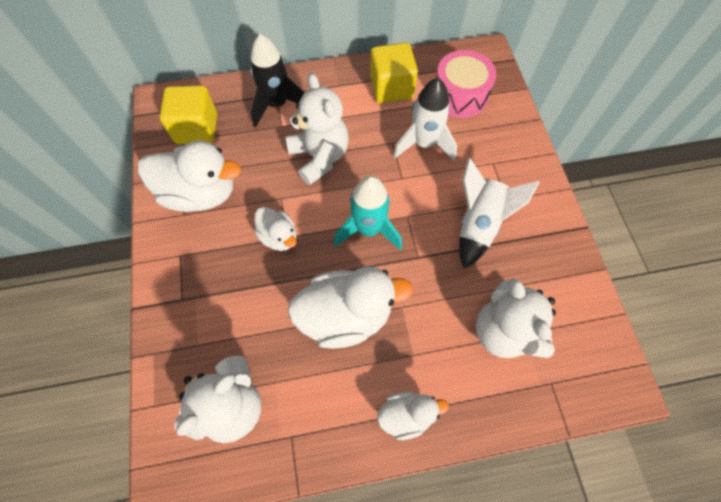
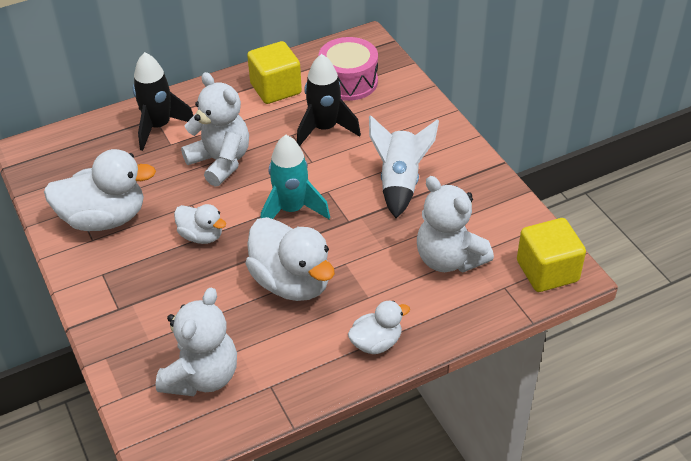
camera: 15 degrees left, 20 degrees down
(197, 129) = (78, 165): yellow cube -> yellow cube (547, 271)
(345, 315) = (292, 282): white duck -> white duck turned 75 degrees clockwise
(424, 144) = (324, 129): white rocket -> black rocket

